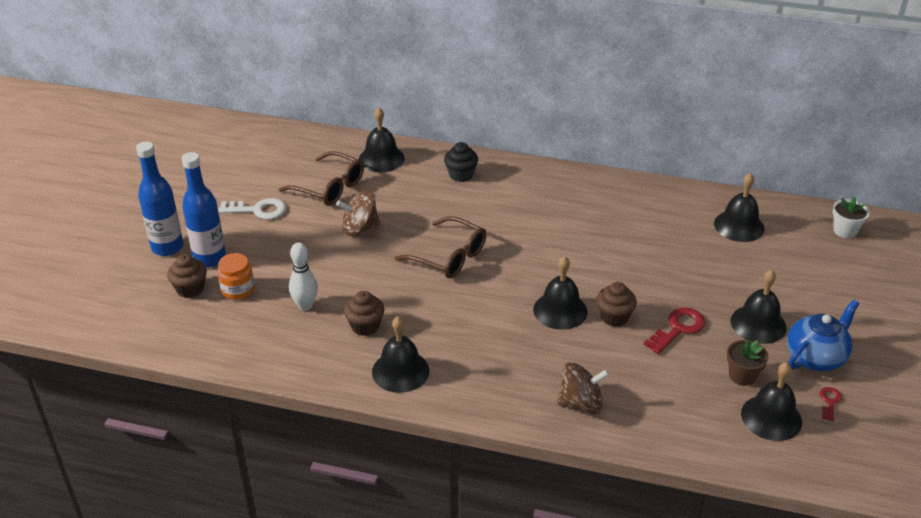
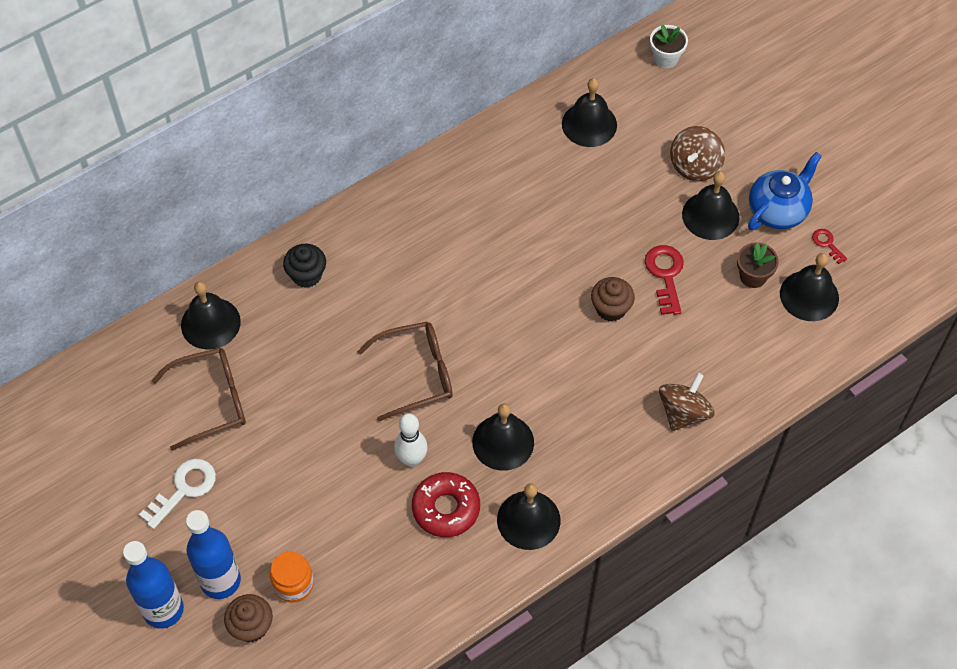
camera: 50 degrees left, 20 degrees up
(305, 305) = (372, 540): white bowling pin -> white bowling pin (411, 459)
(359, 228) = (302, 418): brown spinning top -> brown spinning top (695, 166)
(365, 326) = (446, 508): brown cupcake -> red donut
(560, 310) = (566, 342): black bell -> black bell (503, 442)
(816, 357) = (778, 210): blue teapot -> blue teapot turned 45 degrees clockwise

